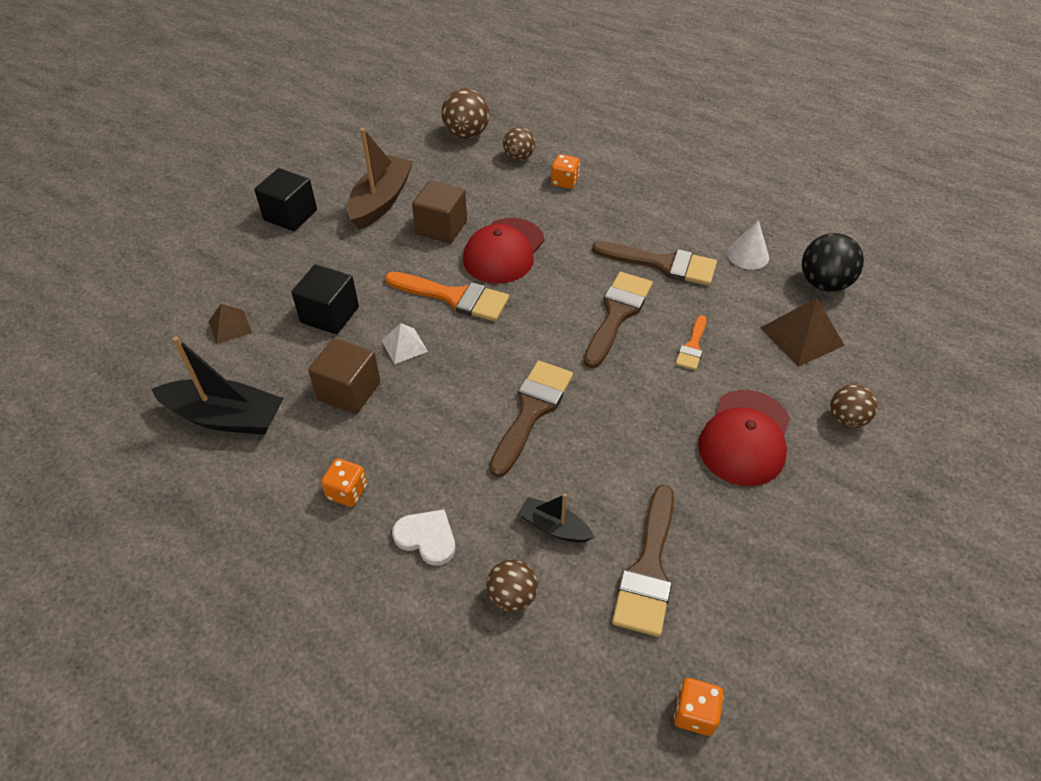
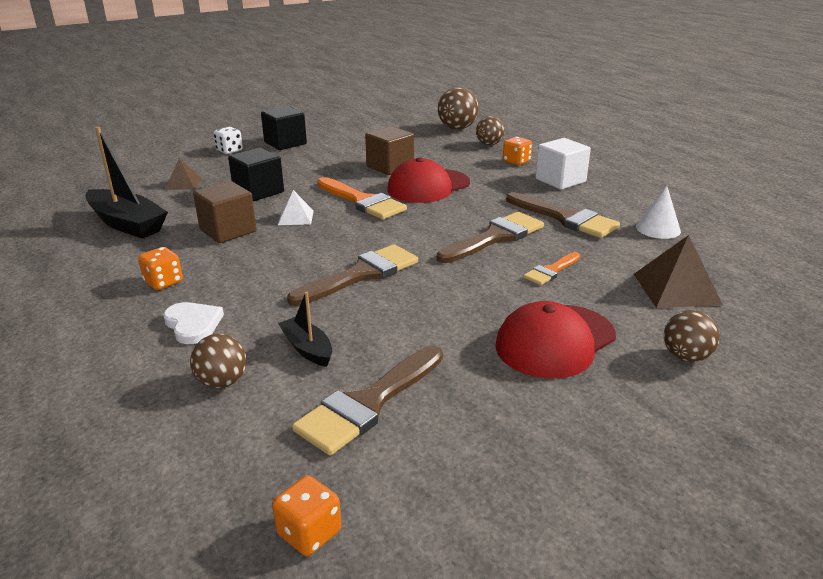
camera: 25 degrees right, 20 degrees down
(234, 248) = (229, 150): none -> white dice
(381, 201) = (357, 147): brown boat -> none
(624, 203) = (560, 180): none -> white cube
(824, 283) = (729, 261): black ball -> none

